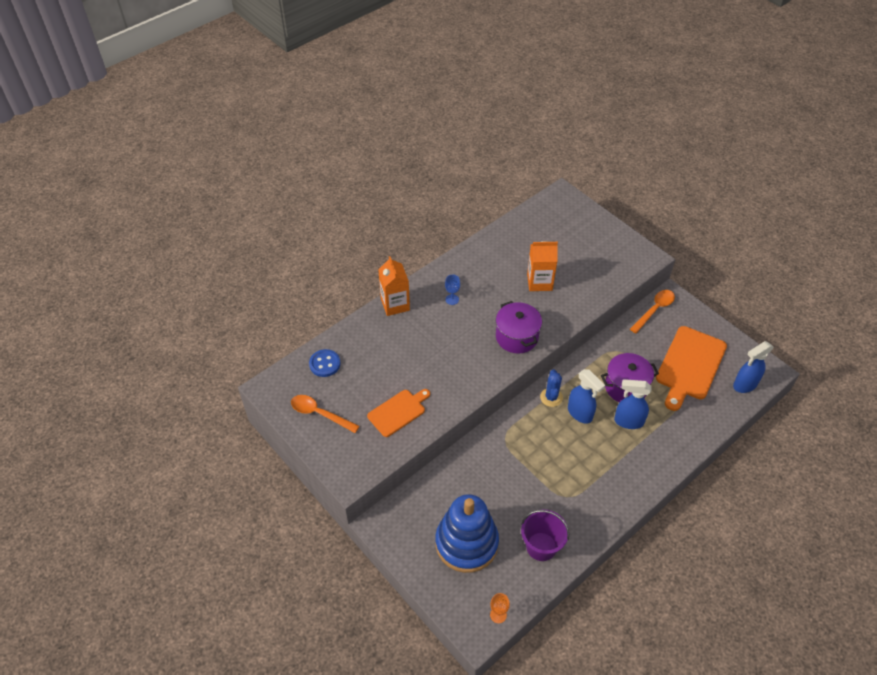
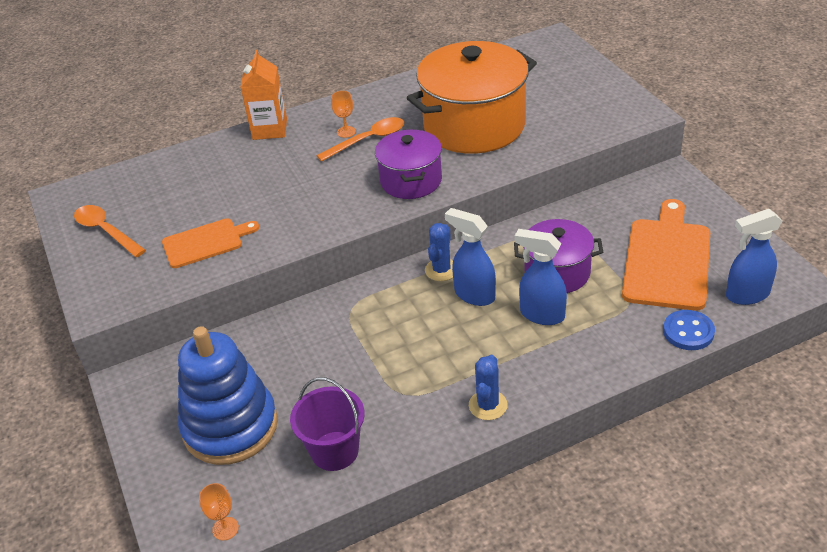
camera: 20 degrees right, 10 degrees down
(325, 364) = (145, 180): blue button -> blue button (688, 332)
(452, 299) = (346, 132): blue goblet -> orange goblet
(539, 282) = (474, 125): orange carton -> orange pot
(580, 413) = (474, 295): blue spray bottle -> blue spray bottle turned 150 degrees clockwise
(621, 494) = (488, 405): none -> blue cactus
(654, 310) = (641, 188): orange spoon -> orange spoon (368, 140)
(689, 365) = (667, 260): orange cutting board -> orange cutting board turned 150 degrees clockwise

